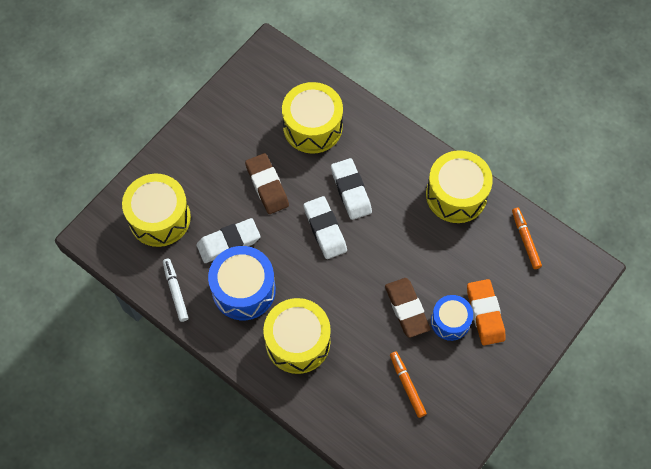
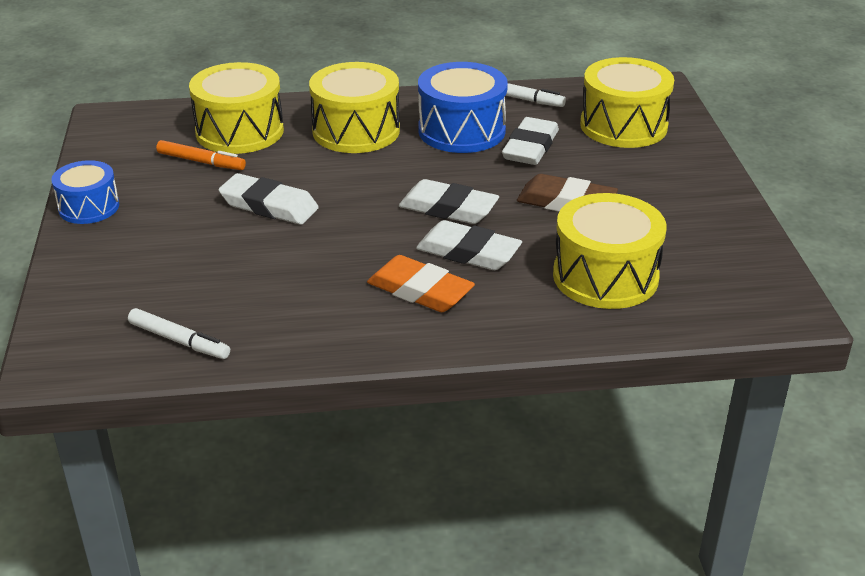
camera: 135 degrees right, 30 degrees down
(407, 309) = (269, 206): brown eraser -> white eraser
(450, 321) = (204, 223): blue drum -> blue drum (89, 207)
(456, 195) = (330, 327): yellow drum -> yellow drum (240, 131)
(485, 314) = (166, 250): orange eraser -> orange eraser (420, 290)
(525, 240) = (179, 341): orange marker -> white marker

